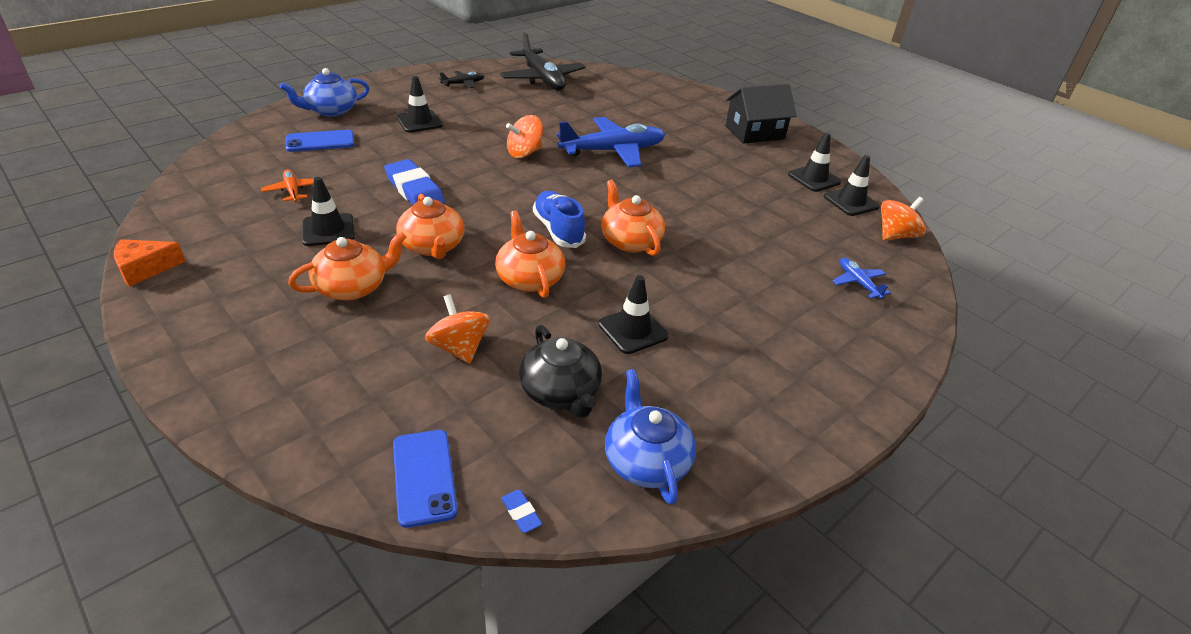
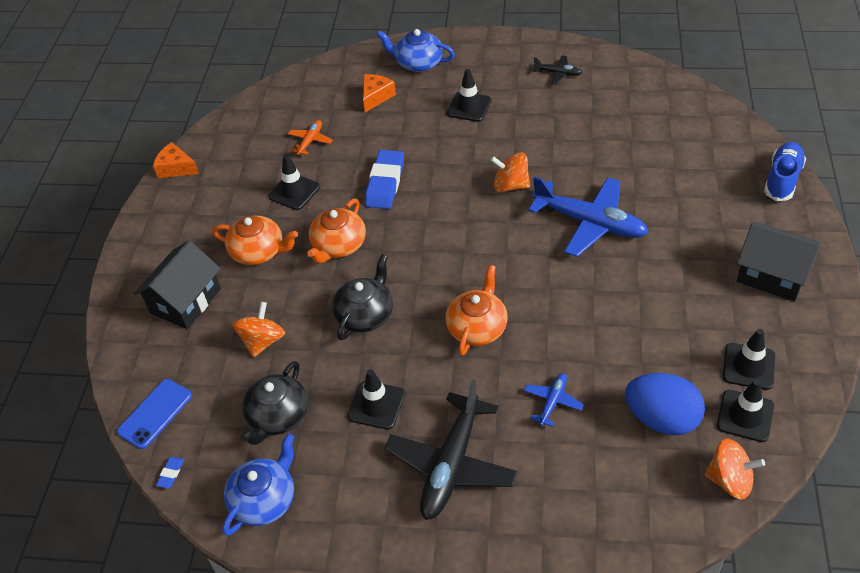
camera: 55 degrees right, 10 degrees up
(320, 141) = (376, 97): blue phone -> orange cheese
(320, 365) = (185, 301): none -> black house
(529, 278) = (365, 314): orange teapot -> black teapot
(542, 79) = (640, 97): black plane -> black plane (451, 465)
(558, 230) = (438, 283): blue shoe -> blue shoe (782, 179)
(816, 227) = (661, 419): none -> blue egg
(858, 283) = (609, 495): blue plane -> blue plane (552, 402)

